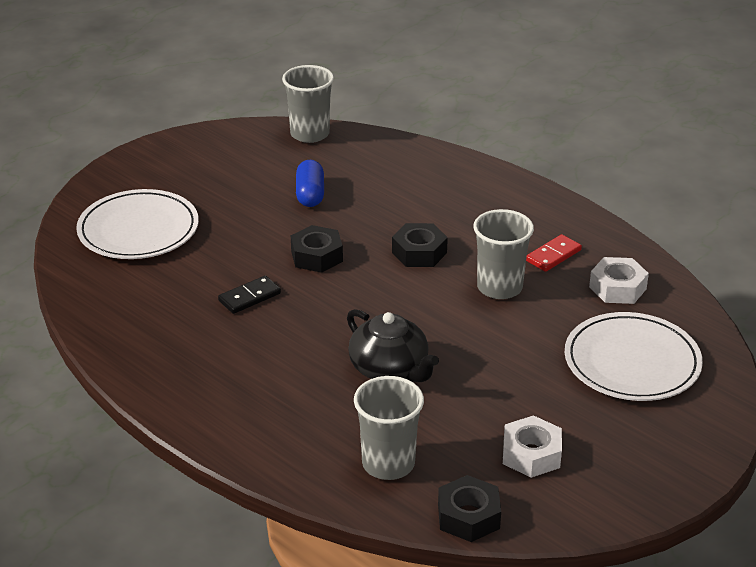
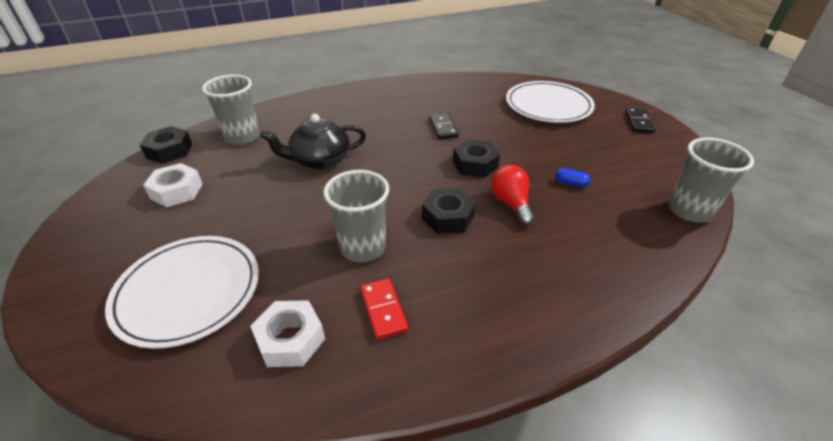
camera: 115 degrees right, 5 degrees up
(148, 165) = (638, 122): none -> black domino
(310, 194) = (571, 183): blue capsule -> blue capsule, size x0.57
(370, 222) = (511, 203): none -> red light bulb

